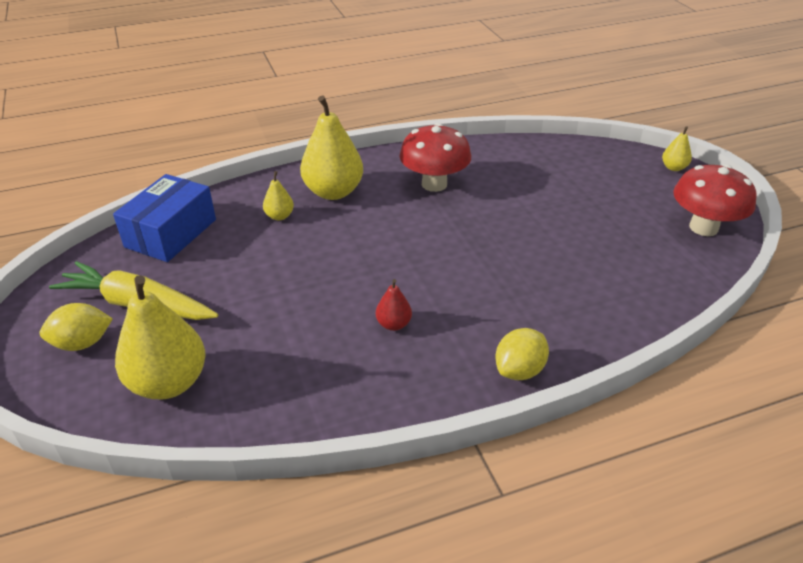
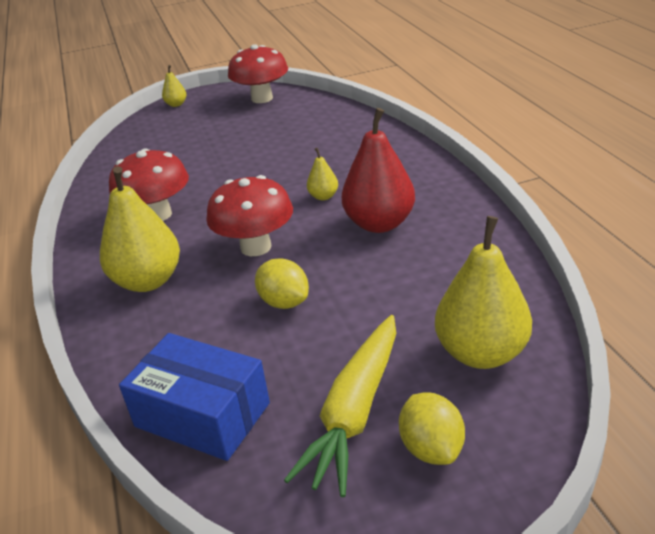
camera: 85 degrees left, 5 degrees down
(279, 216) = (188, 317): yellow pear -> yellow pear (323, 196)
(369, 243) = (256, 247): none -> red mushroom
(393, 324) = (379, 224): red pear -> red pear, size x2.13
(519, 370) = (427, 166): yellow lemon -> yellow lemon (284, 302)

